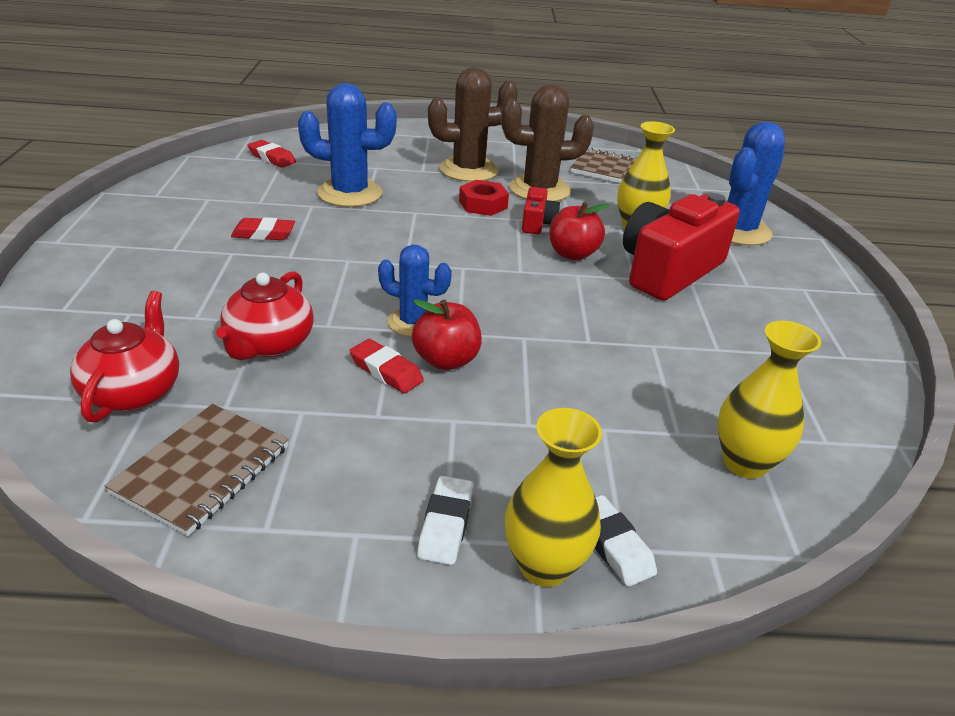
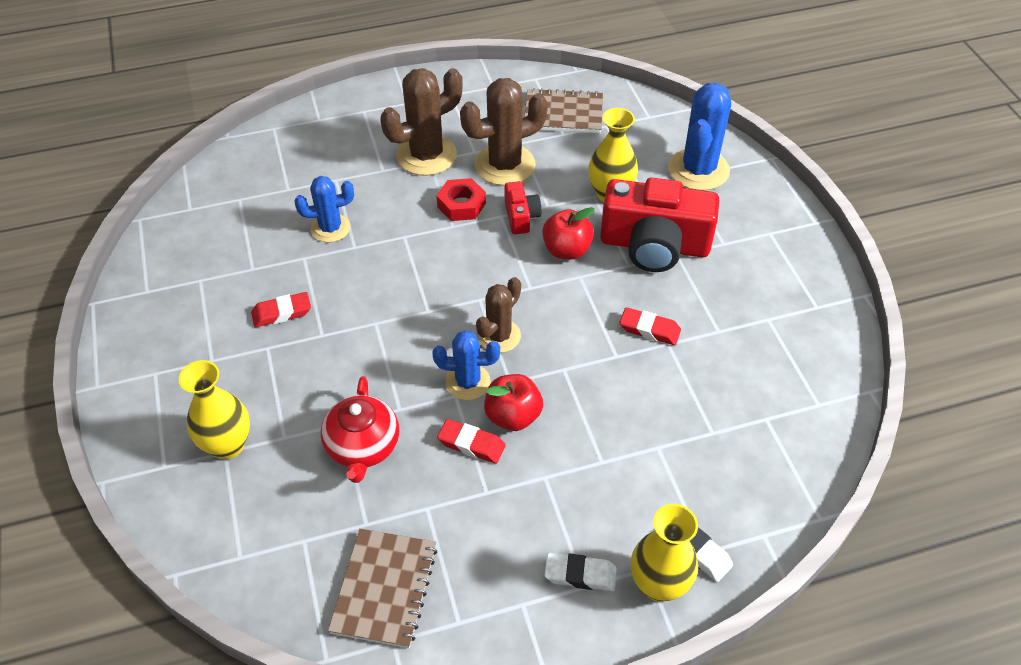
camera: 15 degrees left, 15 degrees up
(134, 391) = (285, 534): red teapot -> none
(272, 158) = (226, 197): red eraser -> red eraser (649, 329)
(350, 193) = (330, 228): blue cactus -> blue cactus, size x0.62
(446, 524) = (580, 574): white eraser -> white eraser turned 75 degrees counterclockwise
(467, 297) = (499, 336): none -> brown cactus
(669, 270) = (654, 245): red camera -> red camera turned 105 degrees counterclockwise
(744, 463) = (766, 446): yellow vase -> yellow vase (227, 445)

